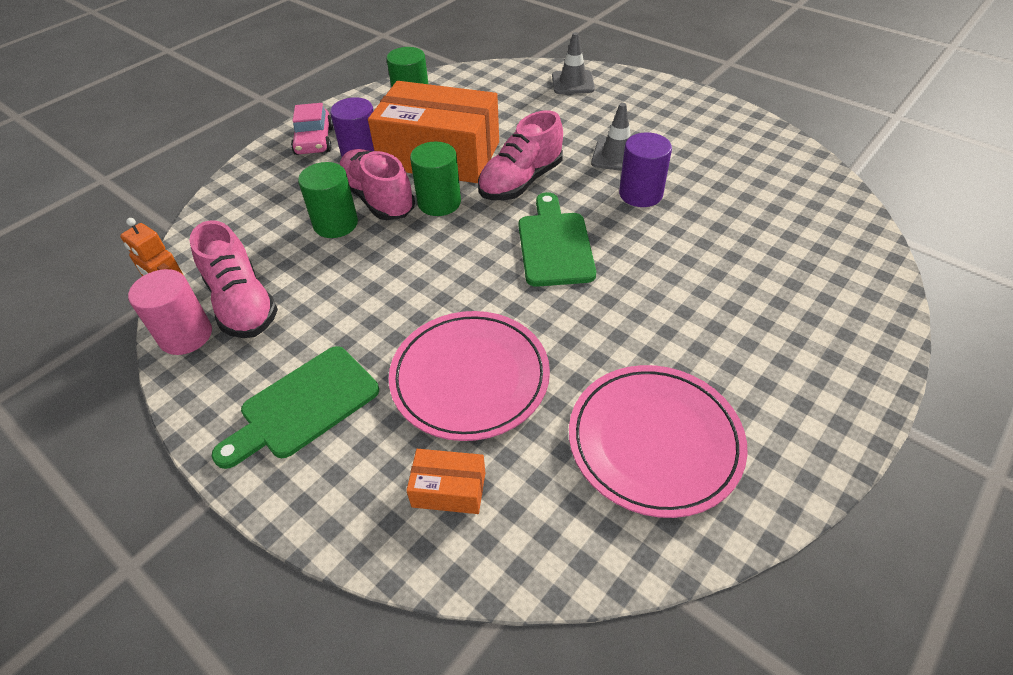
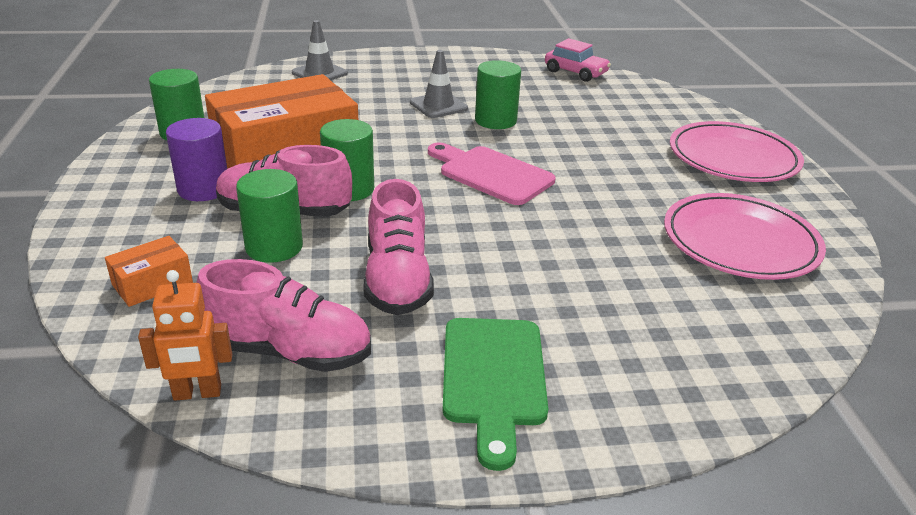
camera: 50 degrees left, 15 degrees down
(186, 335) = (272, 411): pink cylinder -> none
(314, 141) = (122, 199): pink car -> pink car (575, 72)
(449, 489) = (688, 347): orange box -> orange box (152, 284)
(470, 378) = (581, 279): pink plate -> pink plate (733, 158)
(521, 182) = (394, 148): pink shoe -> pink shoe (397, 280)
(555, 244) = (491, 174): green cutting board -> pink cutting board
(640, 194) = (495, 120): purple cylinder -> green cylinder

